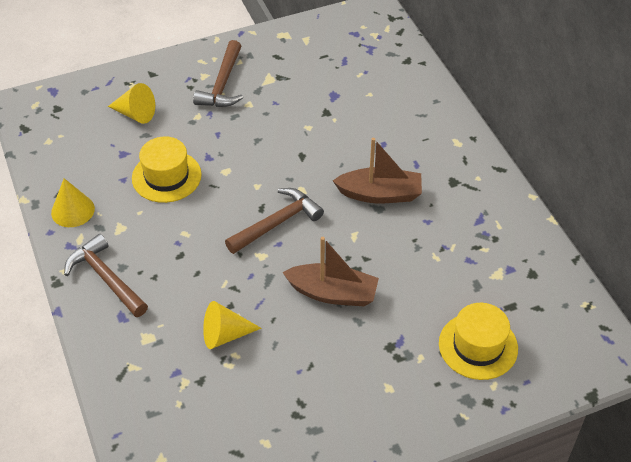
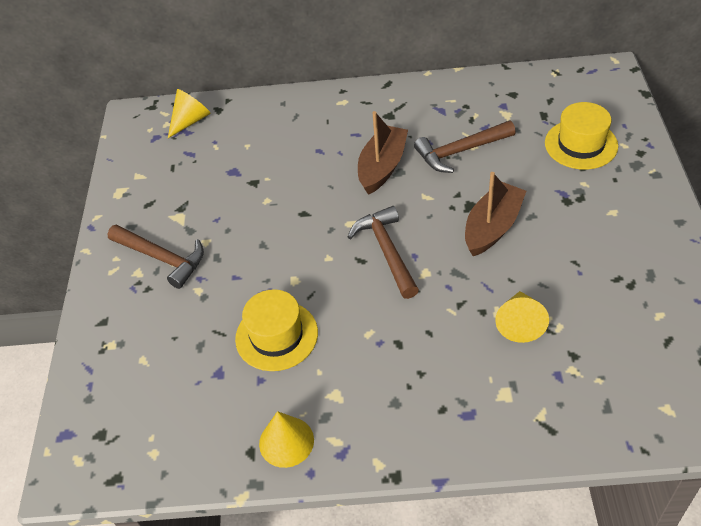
camera: 65 degrees left, 0 degrees up
(106, 278) = (406, 422): brown hammer -> brown hammer (460, 151)
(135, 114) = (160, 349): yellow cone -> yellow cone (190, 121)

